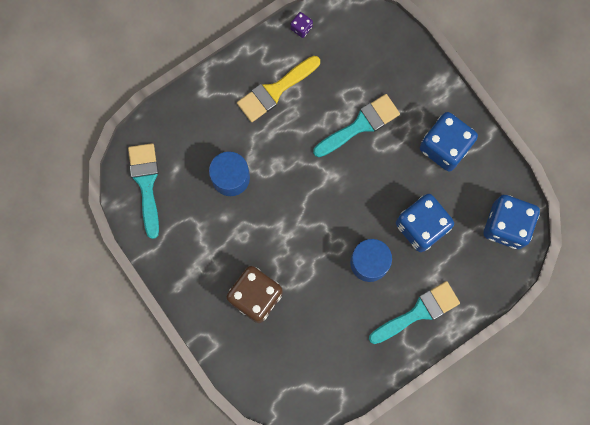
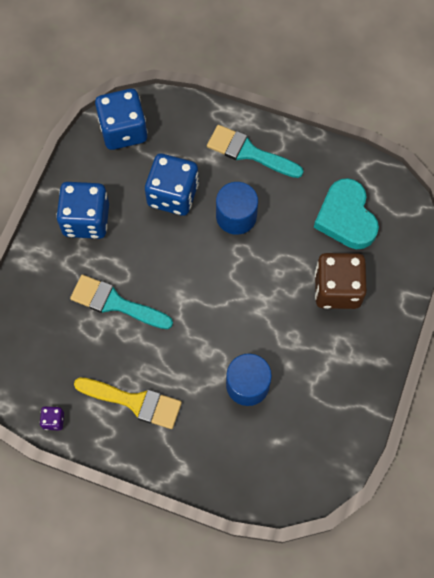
camera: 125 degrees left, 10 degrees down
(146, 184) = (311, 459): turquoise brush -> none
(308, 348) = (346, 218): none -> turquoise heart

